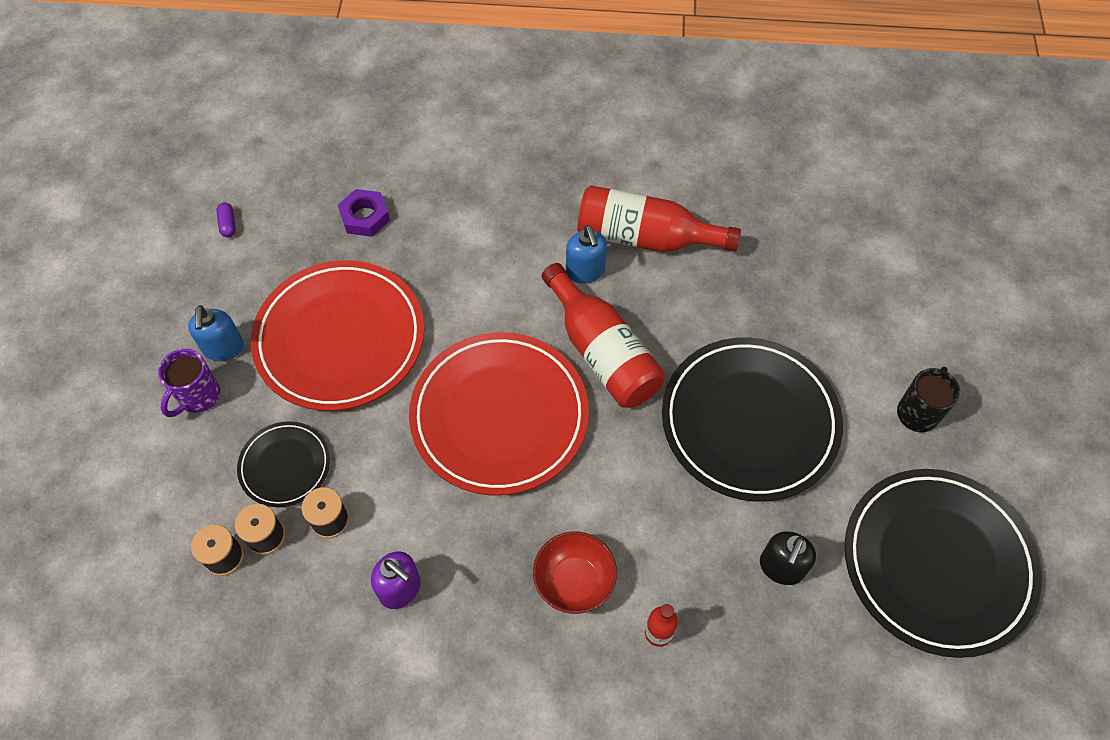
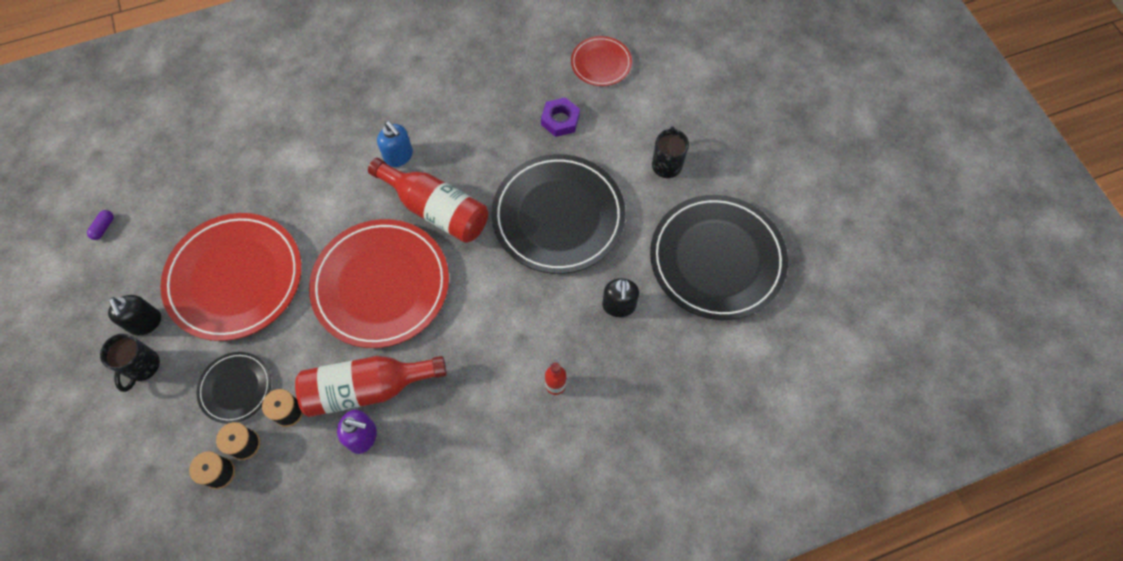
camera: 25 degrees left, 5 degrees up
(198, 397) = (143, 367): purple mug -> black mug
(223, 348) = (146, 323): blue soap dispenser -> black soap dispenser
(228, 224) = (104, 228): purple capsule -> purple capsule turned 60 degrees clockwise
(365, 217) = (212, 180): purple nut -> purple nut (560, 120)
(574, 581) = (484, 376): red bowl -> none
(644, 237) = (431, 115): red bottle -> red bottle (367, 388)
(882, 253) = (601, 63): none -> red plate

